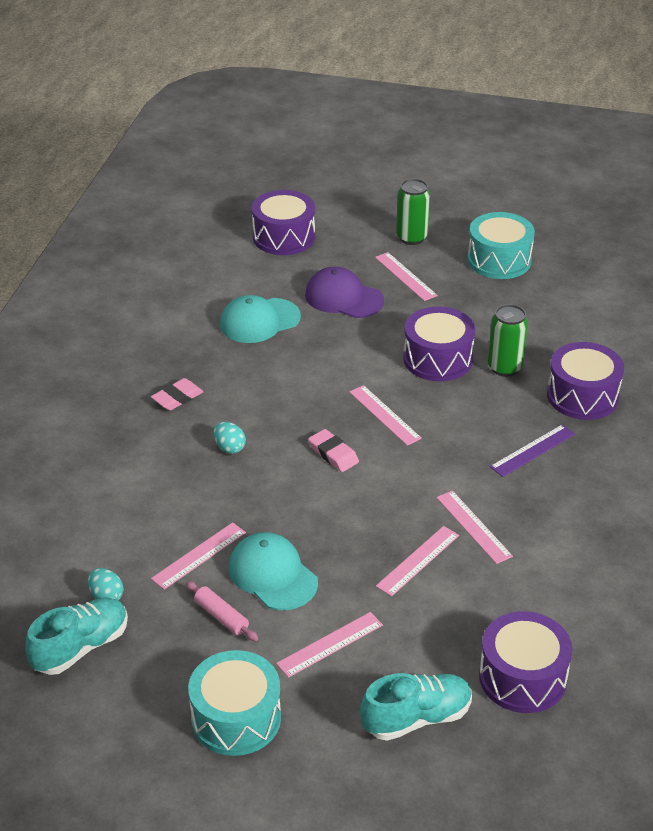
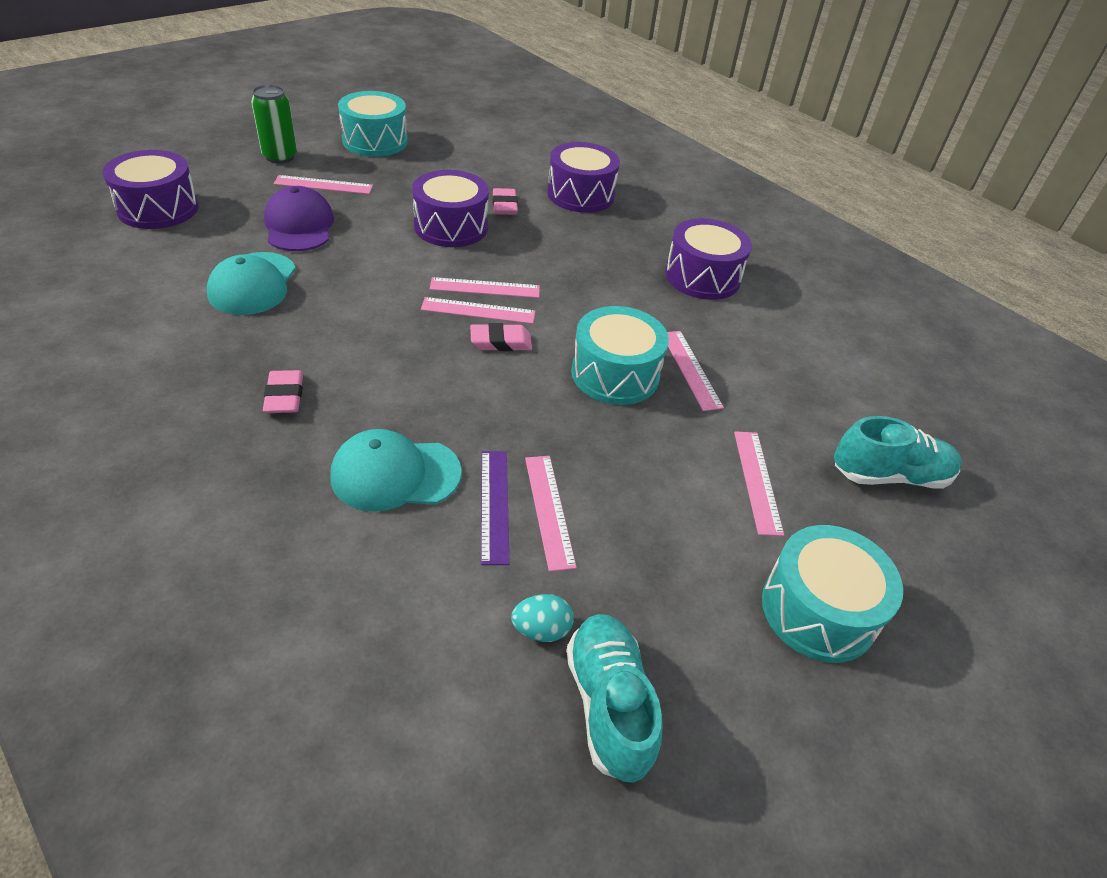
camera: 60 degrees left, 5 degrees up
(221, 616) = (658, 541): pink rolling pin -> none
(229, 448) = (410, 401): turquoise egg -> none
(272, 575) = (628, 470): turquoise cap -> turquoise cap (395, 474)
(343, 298) = (299, 225): purple cap -> purple cap turned 105 degrees clockwise
(365, 524) = (615, 374): none -> turquoise drum
(416, 718) = (889, 475): turquoise shoe -> turquoise shoe turned 75 degrees clockwise
(473, 526) = (676, 319): pink ruler -> pink ruler (478, 310)
(505, 367) = (504, 206): green can -> pink eraser
(522, 677) = (874, 389): purple drum -> purple drum (702, 277)
(532, 450) = (616, 245): purple ruler -> purple ruler (494, 505)

